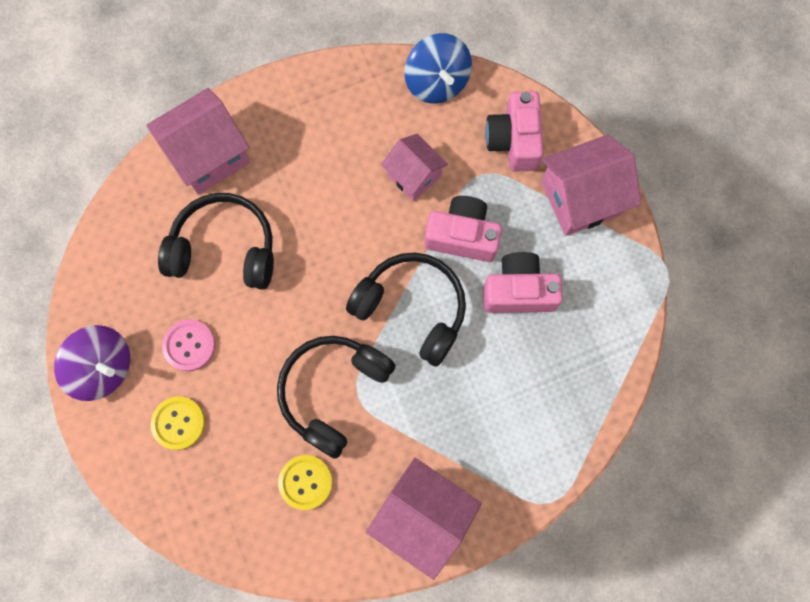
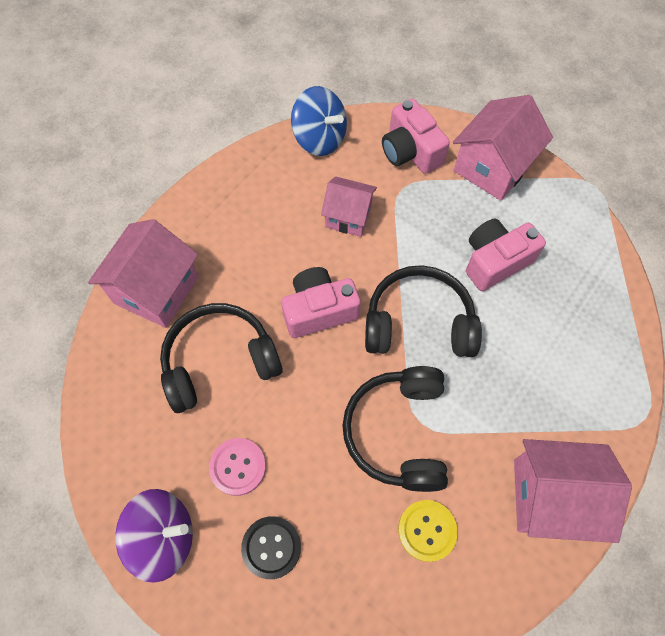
camera: 30 degrees left, 10 degrees down
(178, 423) = (271, 547): yellow button -> black button
(462, 236) = (420, 243): pink camera -> pink camera (319, 310)

